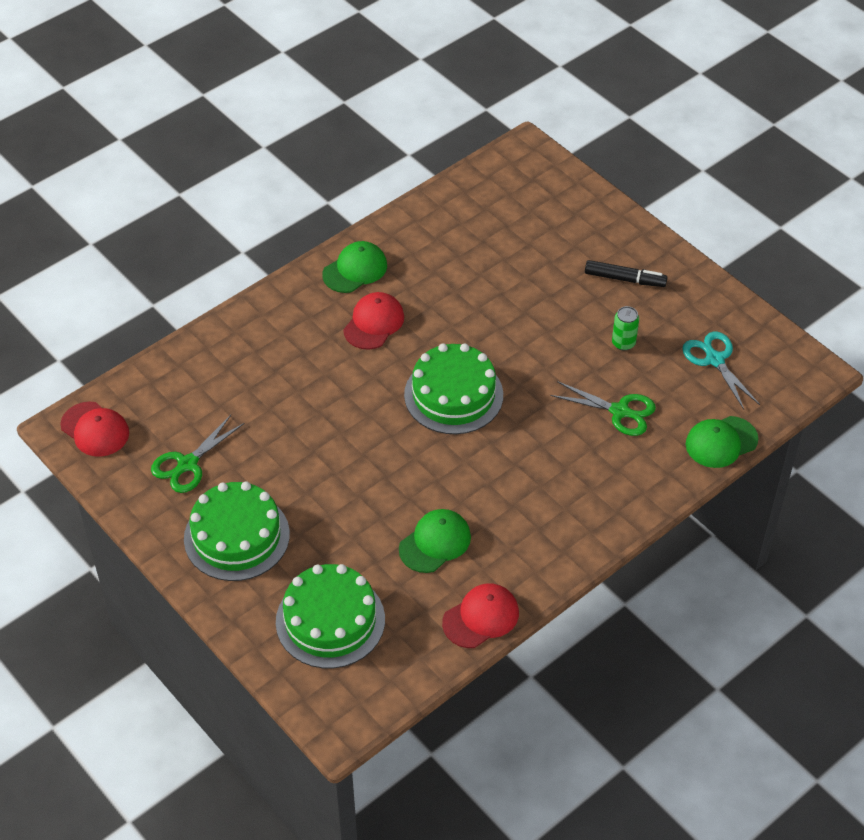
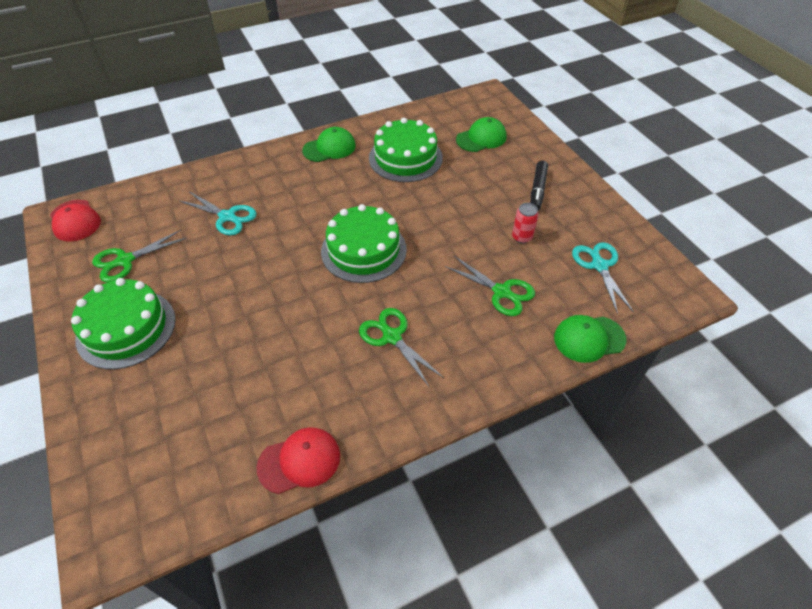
camera: 15 degrees right, 0 degrees up
(276, 387) = (227, 217): none -> turquoise scissors
(330, 620) = (159, 428): green cake -> green cake (405, 158)
(374, 323) = (325, 186): red cap -> none
(435, 543) = (290, 374): green cap -> green cap (481, 138)
(522, 483) = (392, 337): none -> green scissors
(623, 343) = (522, 237): green can -> red can
(625, 279) = (537, 190): black marker -> black marker turned 75 degrees clockwise

